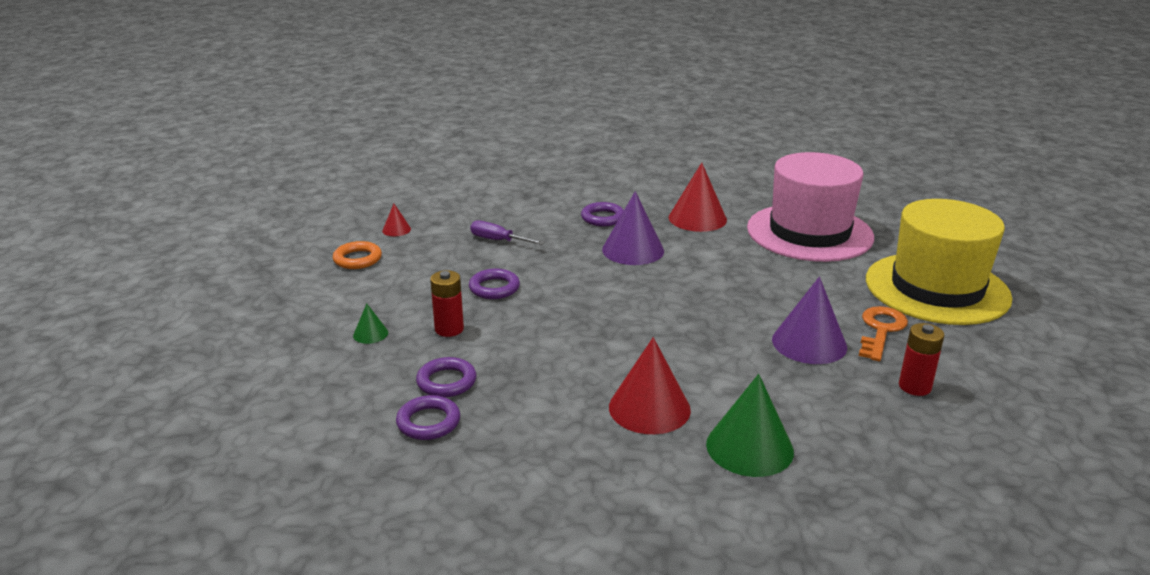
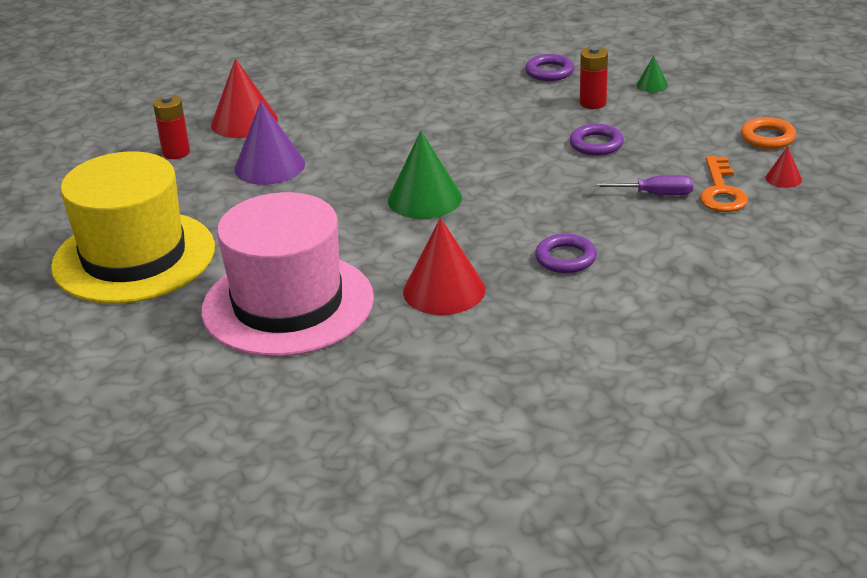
camera: 160 degrees right, 5 degrees up
(428, 422) = (533, 50): purple ring -> none
(633, 250) = (493, 221): purple cone -> none
(649, 408) = (385, 91): red cone -> red cone (244, 122)
(749, 447) = (302, 87): green cone -> green cone (424, 199)
(881, 330) = (201, 194): orange key -> orange key (721, 191)

